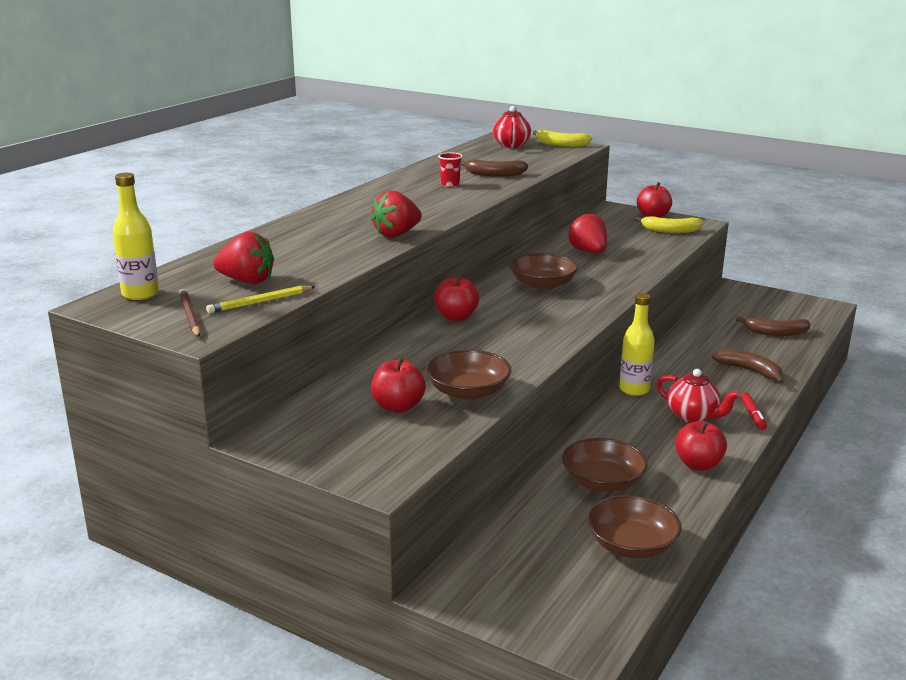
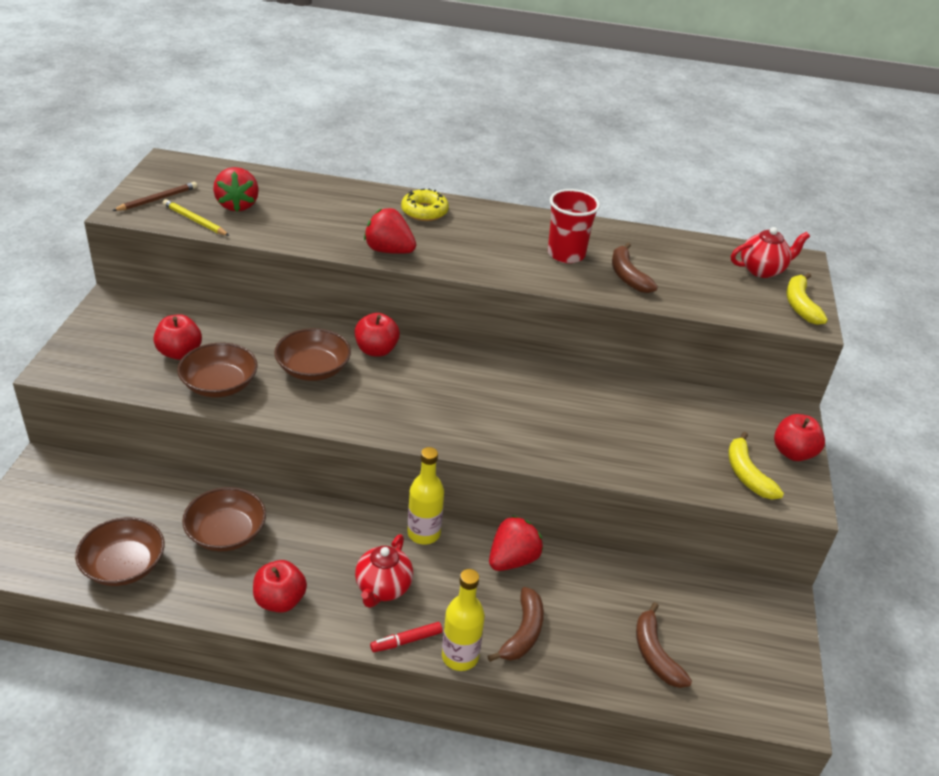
camera: 65 degrees right, 15 degrees up
(140, 294) = (193, 171): yellow bottle -> yellow bottle (460, 656)
(338, 215) = (424, 211): none -> yellow donut
(450, 185) = (566, 254): red cup -> red cup, size x1.80
(543, 284) = (492, 392): brown bowl -> brown bowl (313, 369)
(588, 252) = (615, 412): red strawberry -> red strawberry (512, 559)

